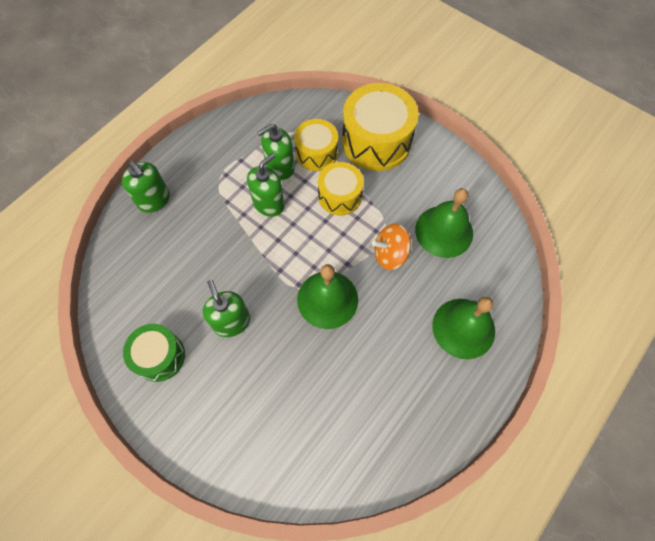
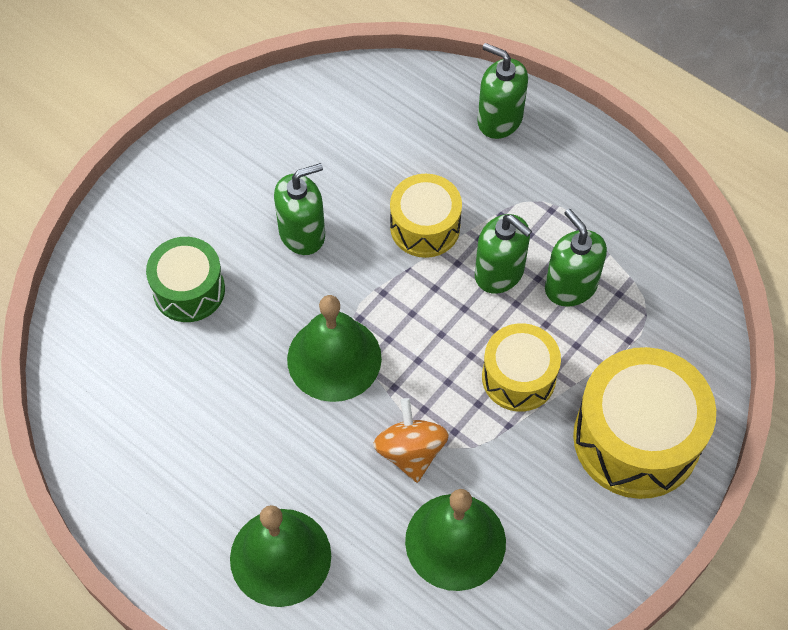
camera: 90 degrees right, 5 degrees down
(154, 200) = (499, 119): green soap dispenser -> green soap dispenser turned 75 degrees clockwise
(159, 356) = (256, 152): green drum -> green drum (189, 290)
(316, 153) = (603, 341): yellow drum -> yellow drum (425, 227)

